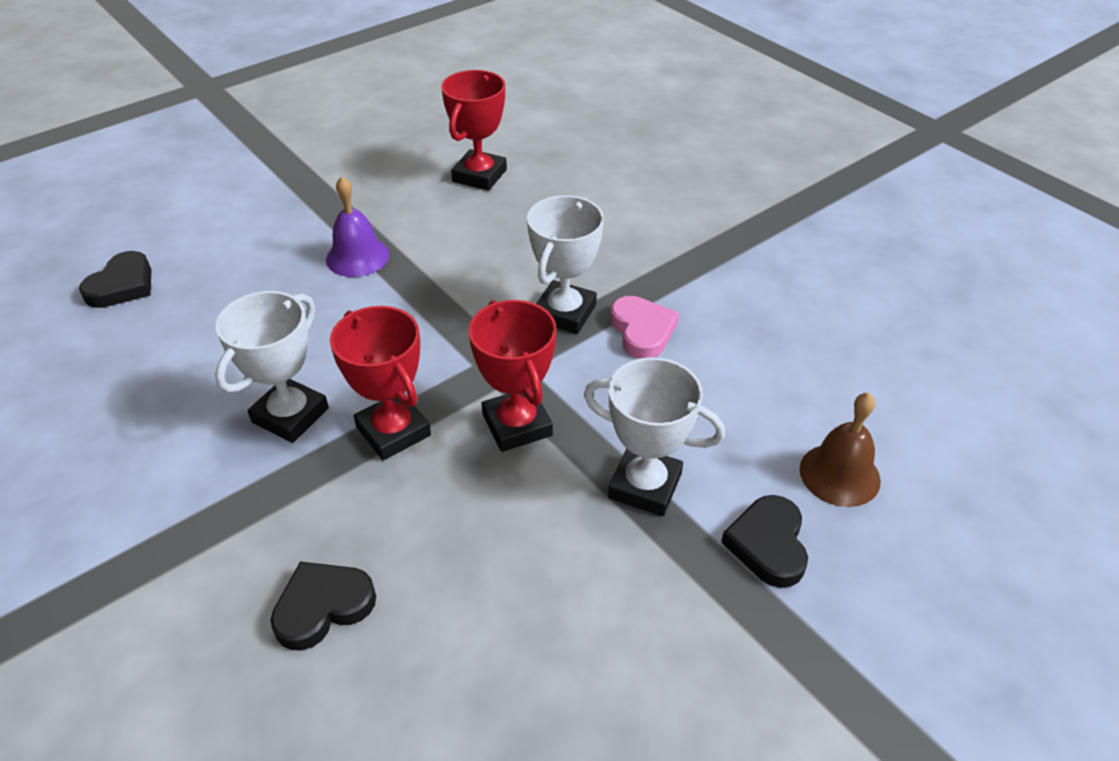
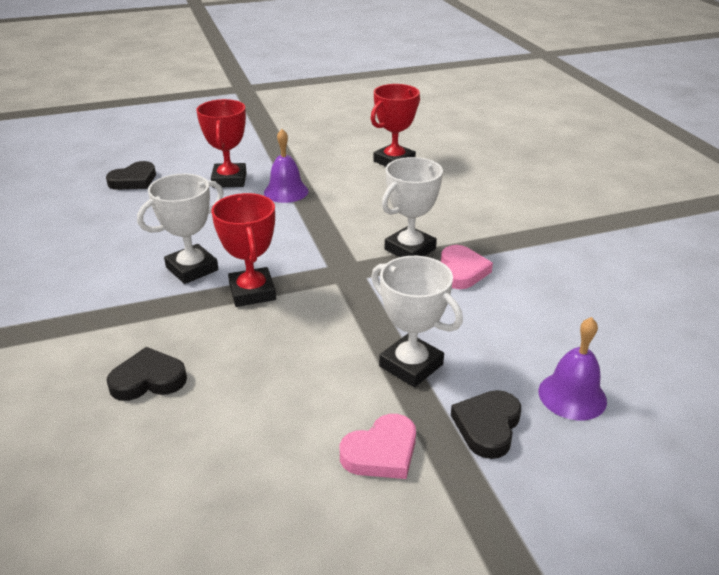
camera: 20 degrees right, 10 degrees down
(517, 425) = (338, 307): red trophy -> red trophy (229, 180)
(667, 618) = (381, 452): none -> pink heart
(839, 474) = (572, 395): brown bell -> purple bell

